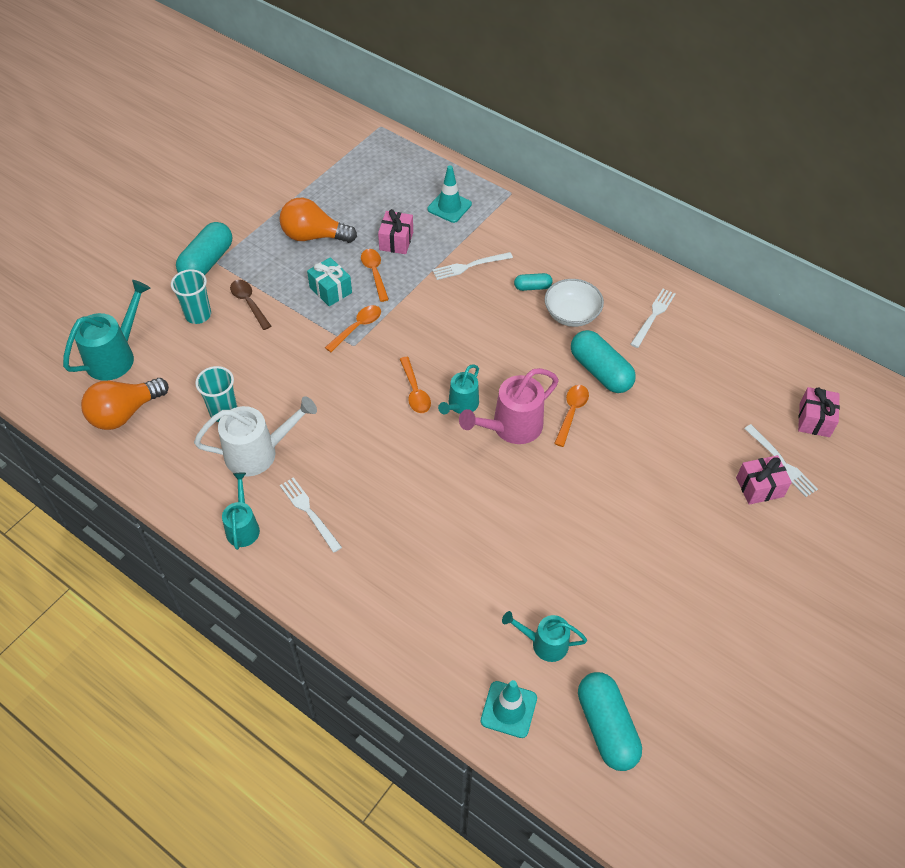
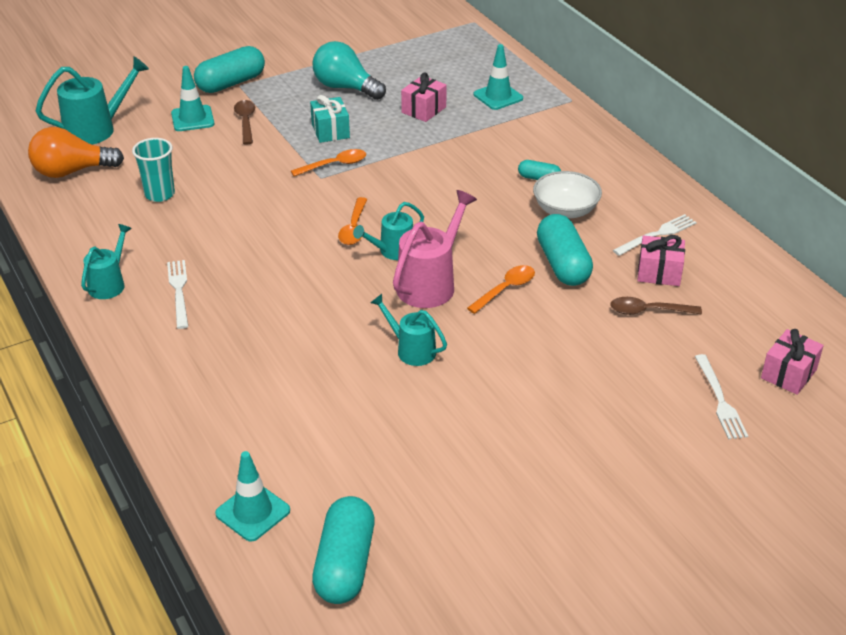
camera: 25 degrees right, 15 degrees down
(198, 315) = (192, 119): turquoise cup -> turquoise traffic cone
(259, 452) = (168, 233): white watering can -> none
(314, 236) = (345, 87): orange light bulb -> turquoise light bulb
(374, 273) = (383, 129): orange spoon -> none
(469, 266) = (484, 146): white fork -> none
(511, 428) = (431, 283): pink watering can -> pink watering can turned 135 degrees clockwise
(544, 643) = (331, 470): turquoise watering can -> turquoise watering can (411, 350)
(687, 396) = (648, 311): none -> brown spoon
(759, 487) = (677, 413): pink gift -> pink gift (659, 273)

